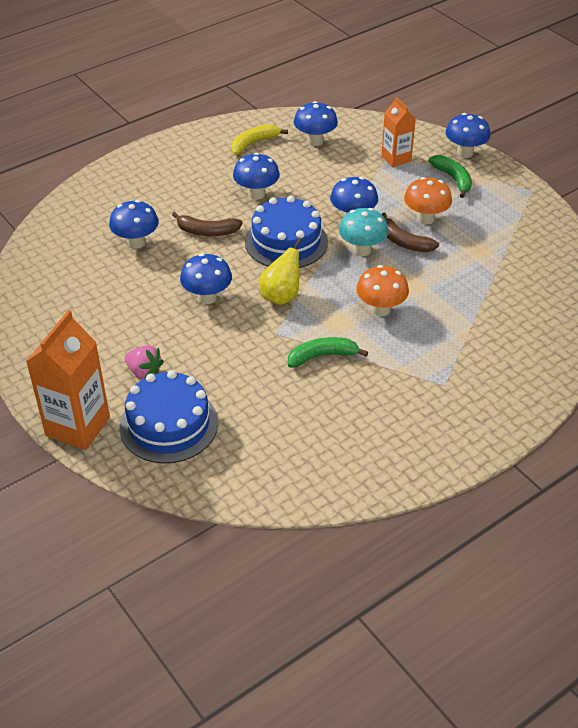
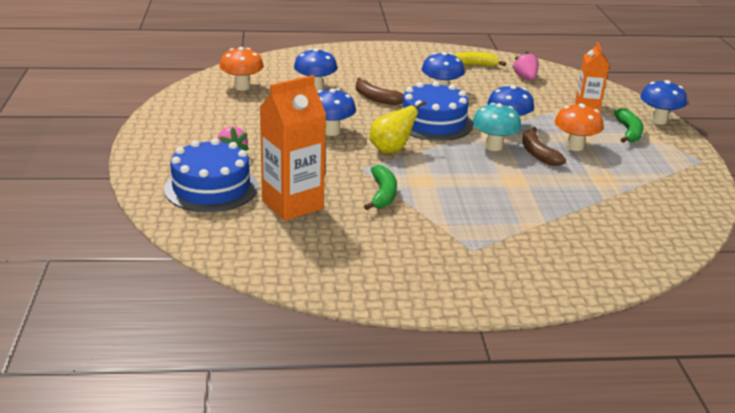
camera: 30 degrees right, 15 degrees down
(78, 426) = (146, 164): orange carton -> orange carton (292, 205)
(315, 141) = (525, 78): blue mushroom -> pink strawberry
(322, 356) = (382, 194): green banana -> green banana turned 75 degrees clockwise
(380, 309) = (468, 185): orange mushroom -> orange mushroom (242, 87)

